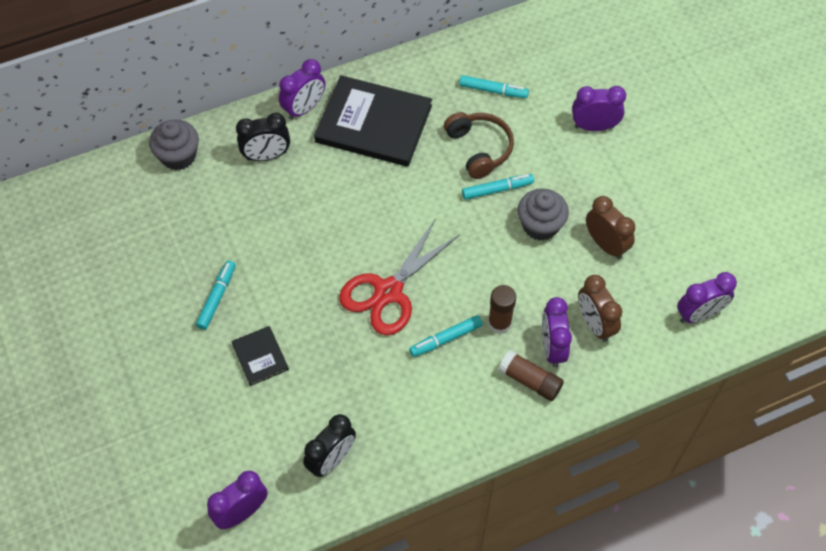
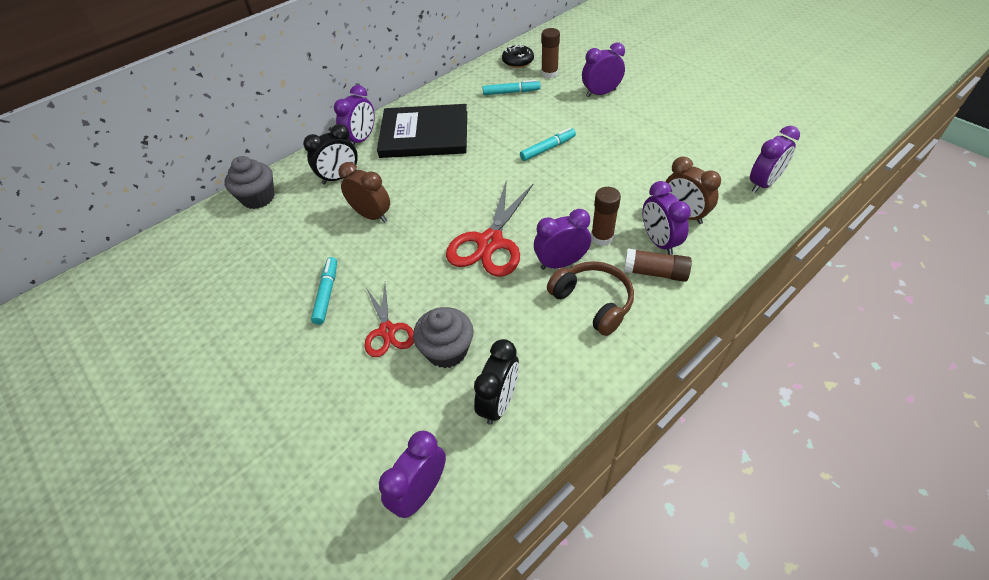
camera: 15 degrees left, 10 degrees down
(260, 356) = (387, 331): black book -> red scissors
(446, 339) = (561, 263): turquoise marker -> purple clock
(479, 149) = (519, 128): brown headphones -> brown headphones (593, 302)
(522, 41) = (518, 61): none -> black donut
(540, 225) = (596, 161): grey cupcake -> grey cupcake (447, 350)
(550, 74) = (549, 73): none -> brown glue stick
(605, 244) = (656, 159): brown clock -> brown clock (371, 215)

